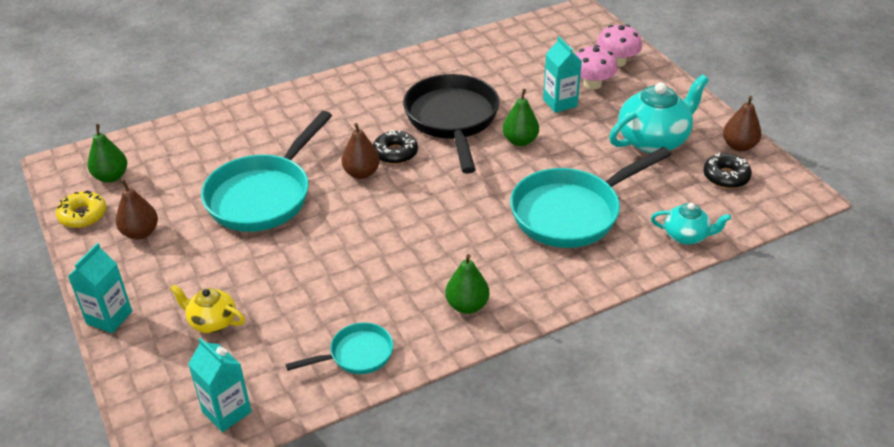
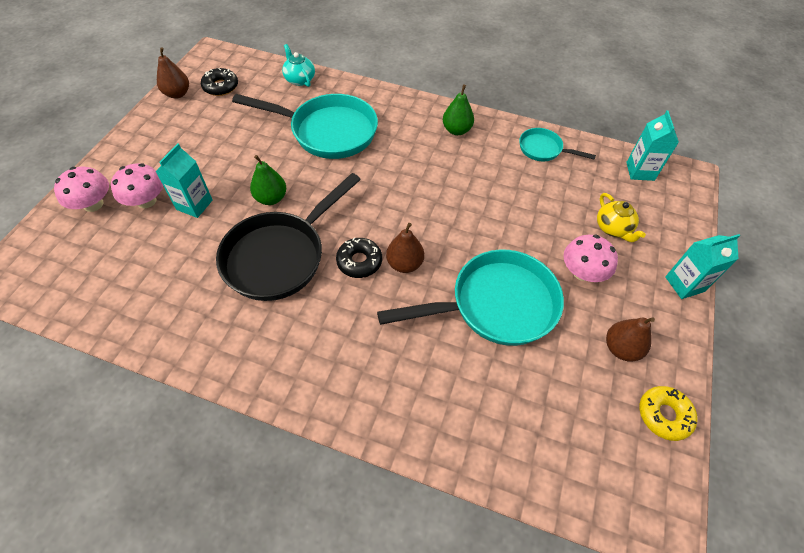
camera: 135 degrees left, 15 degrees up
(111, 177) = (612, 450): green pear -> none
(212, 263) = (582, 272): none -> pink mushroom
(653, 140) = (205, 133): turquoise teapot -> none

